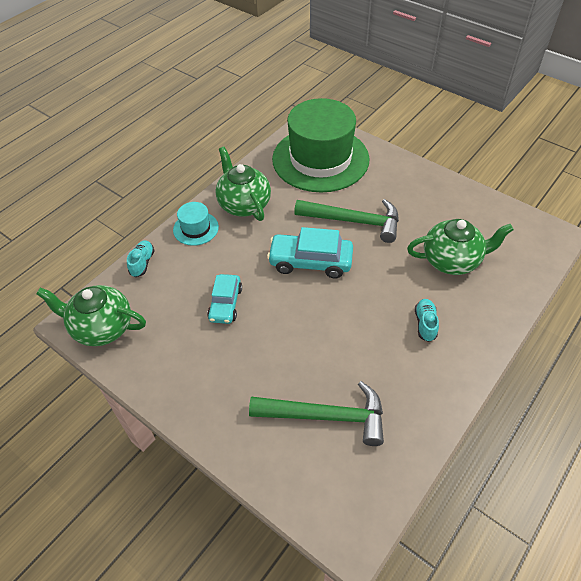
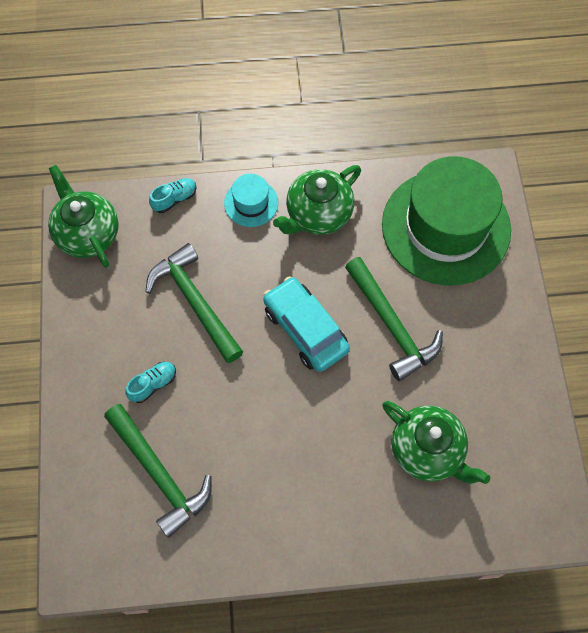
camera: 45 degrees right, 15 degrees up
(225, 304) = (195, 302): turquoise car -> green hammer
(244, 204) = (318, 214): green teapot -> green teapot turned 150 degrees counterclockwise
(425, 324) = (326, 482): turquoise shoe -> turquoise shoe (153, 384)

